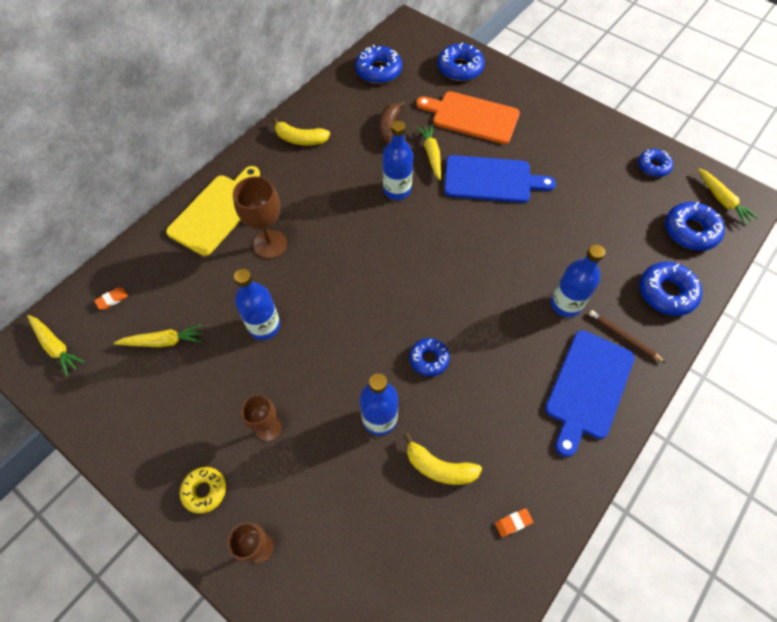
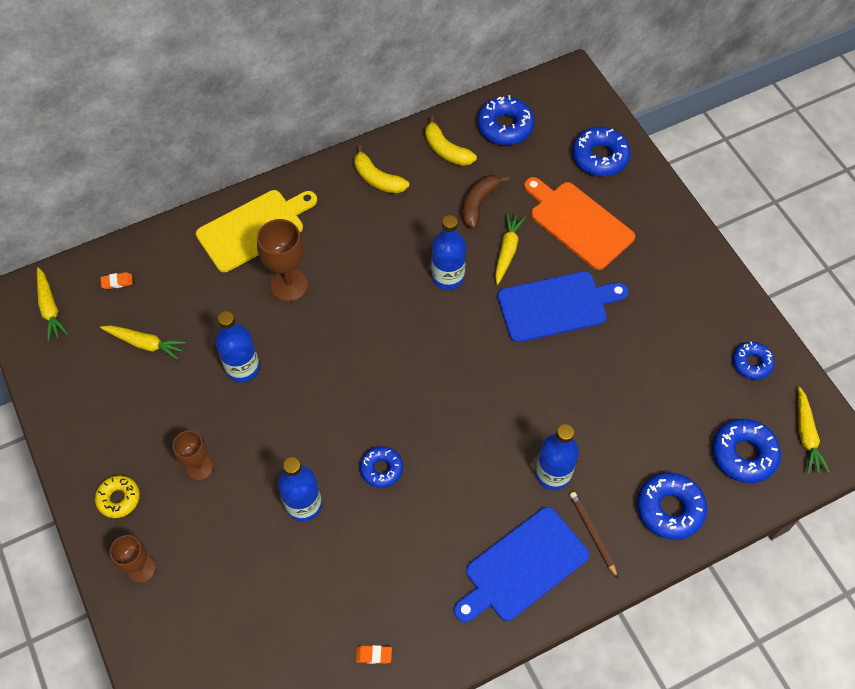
camera: 25 degrees right, 0 degrees up
(439, 467) = (334, 575): yellow banana -> yellow banana (446, 150)
(491, 180) = (556, 306): blue cutting board -> blue cutting board turned 45 degrees counterclockwise

